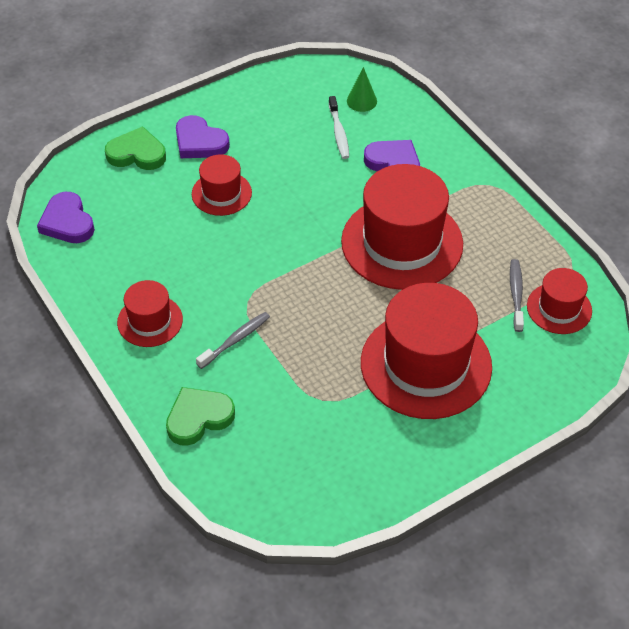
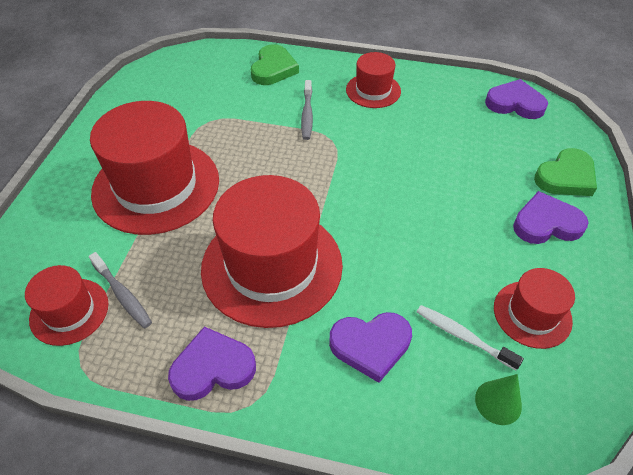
camera: 135 degrees right, 0 degrees up
(221, 193) = (461, 196): red hat -> red hat (532, 314)
(494, 214) = (213, 367): none -> purple heart

